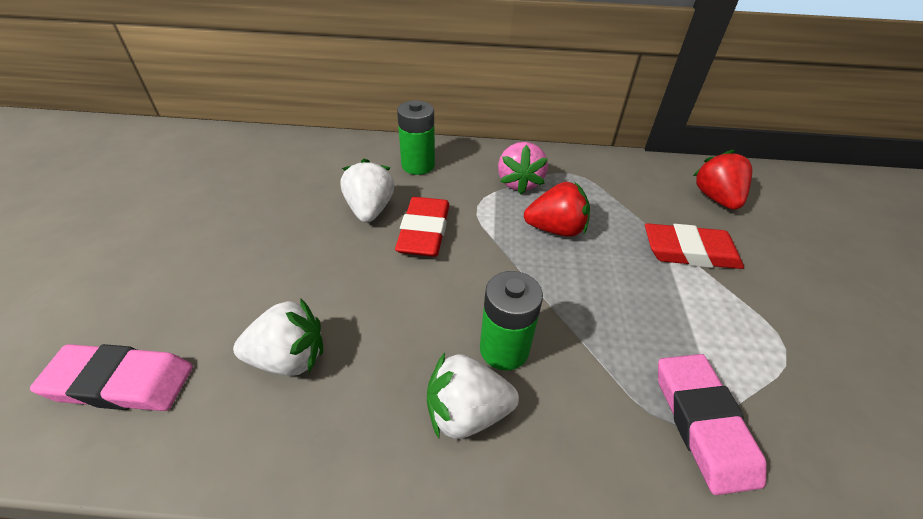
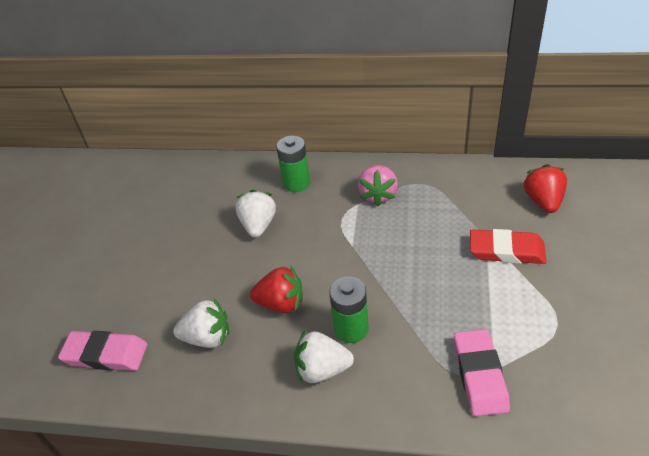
camera: 10 degrees right, 0 degrees up
(424, 231) = (299, 242): red eraser -> none
(555, 229) = (402, 236): red strawberry -> red strawberry (281, 303)

